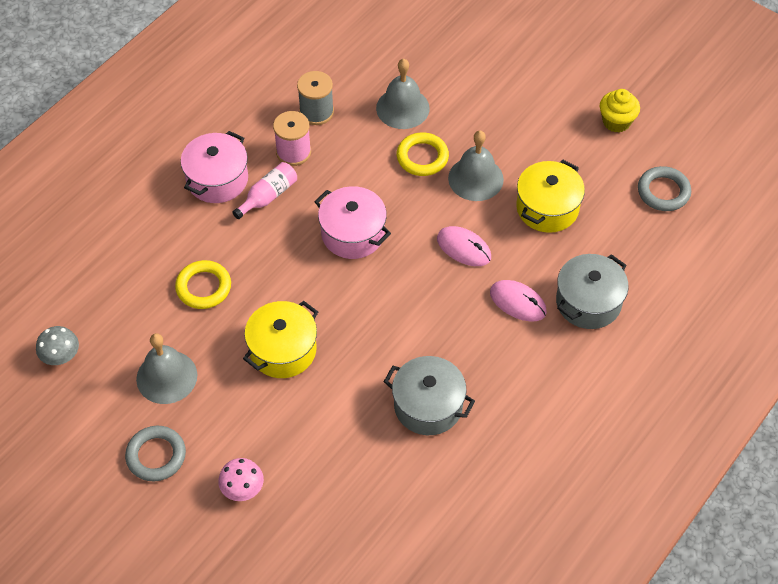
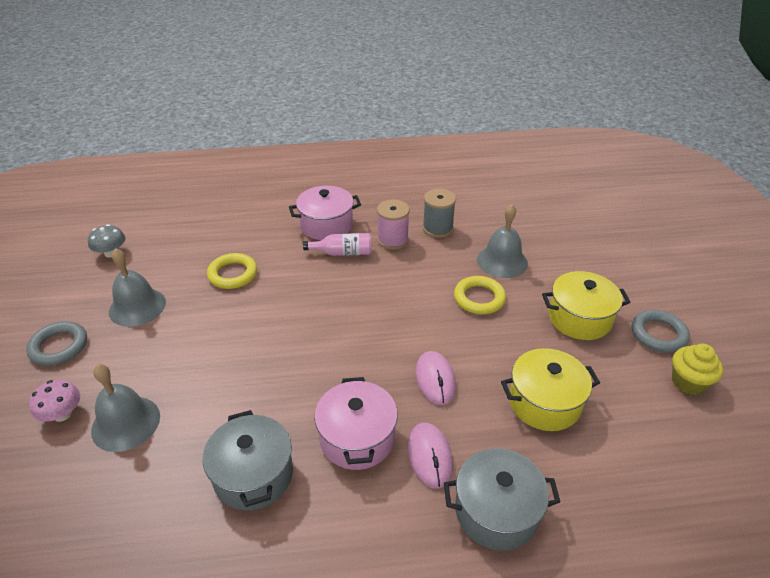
camera: 45 degrees right, 15 degrees down
(283, 350) = (219, 346): yellow pot -> yellow pot (579, 318)
(353, 234) = (366, 311): pink pot -> pink pot (357, 438)
(475, 178) = (505, 339): grey bell -> grey bell (126, 423)
(663, 192) = (684, 473): grey ring -> grey ring (658, 334)

